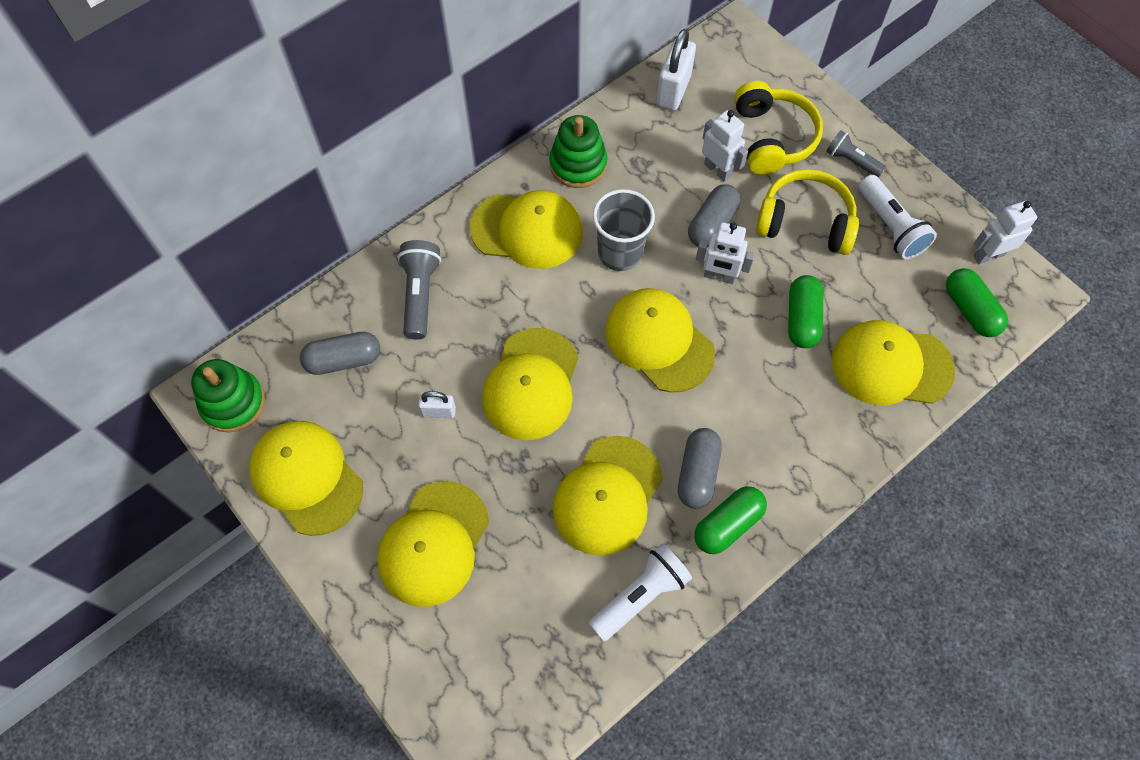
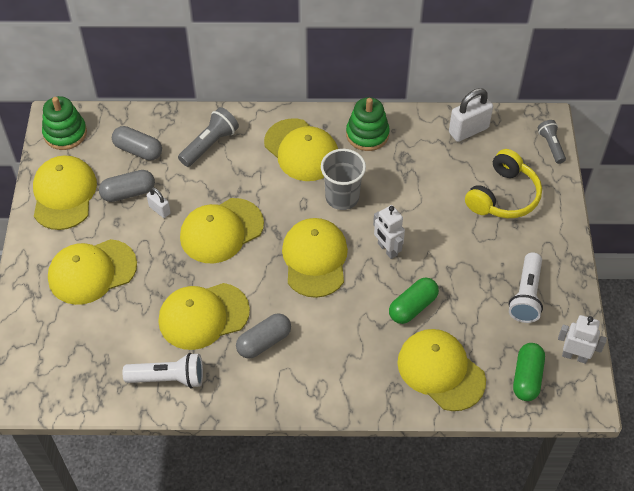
camera: 40 degrees right, 10 degrees down
(712, 224) = (413, 219): grey capsule -> grey capsule (128, 192)
(718, 170) = (449, 191): white robot -> none
(727, 524) = (252, 380): green capsule -> none
(805, 222) = (473, 256): yellow headphones -> none
(851, 161) = (541, 242): grey flashlight -> grey flashlight (551, 146)

